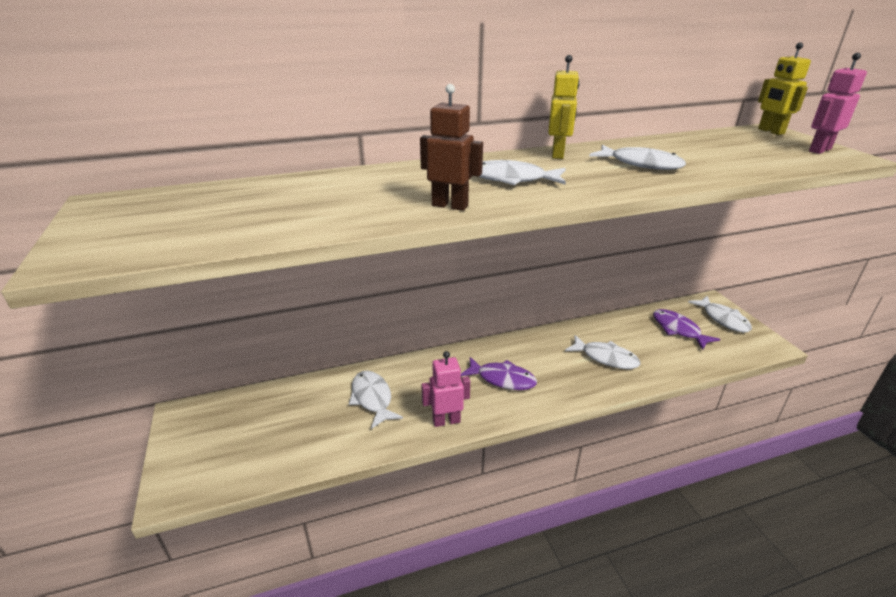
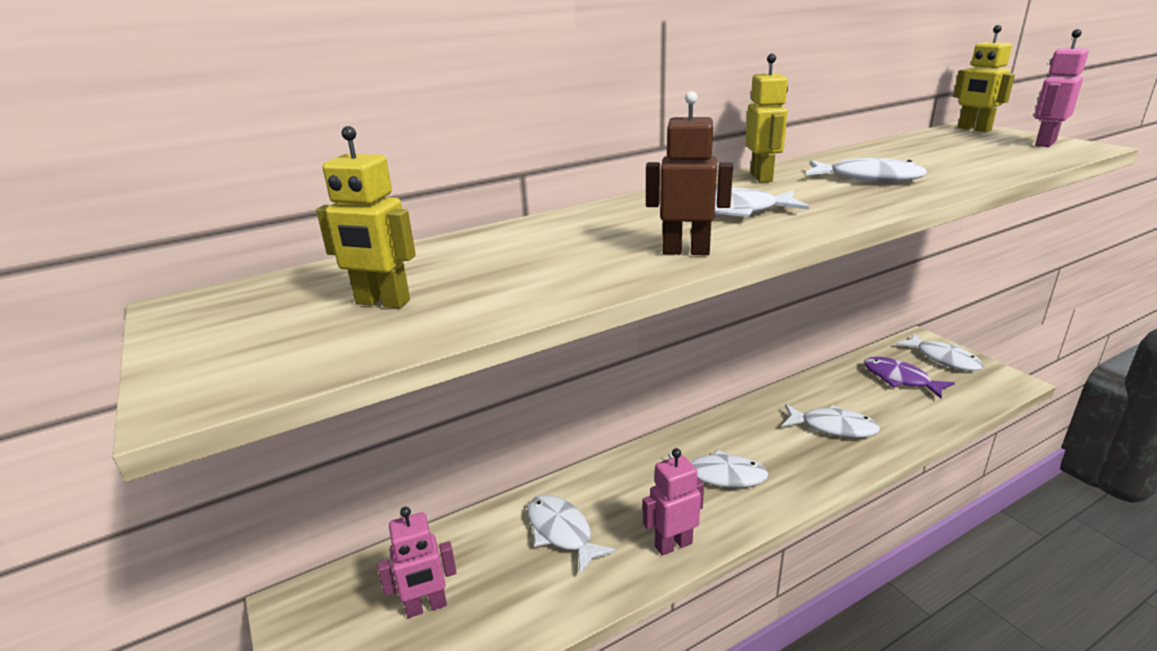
camera: 10 degrees left, 5 degrees down
(219, 216) = (382, 302): none -> yellow robot
(264, 431) = (426, 607): none -> pink robot
(502, 379) = (720, 476): purple fish -> white fish

